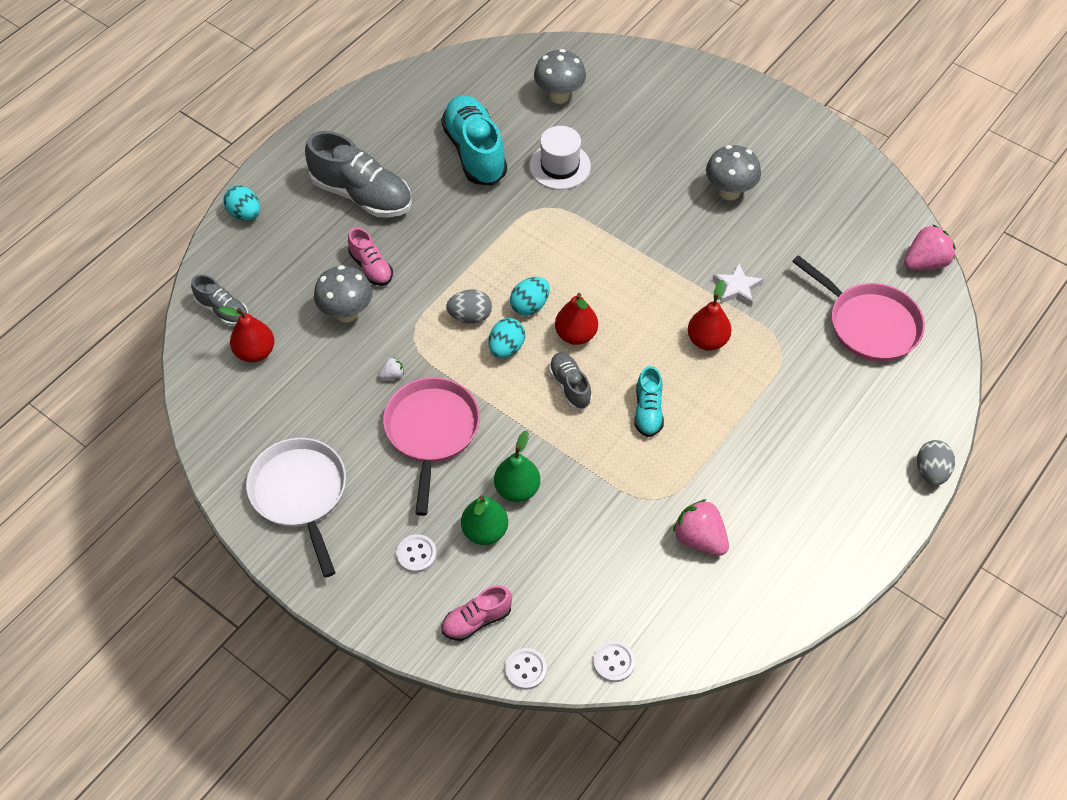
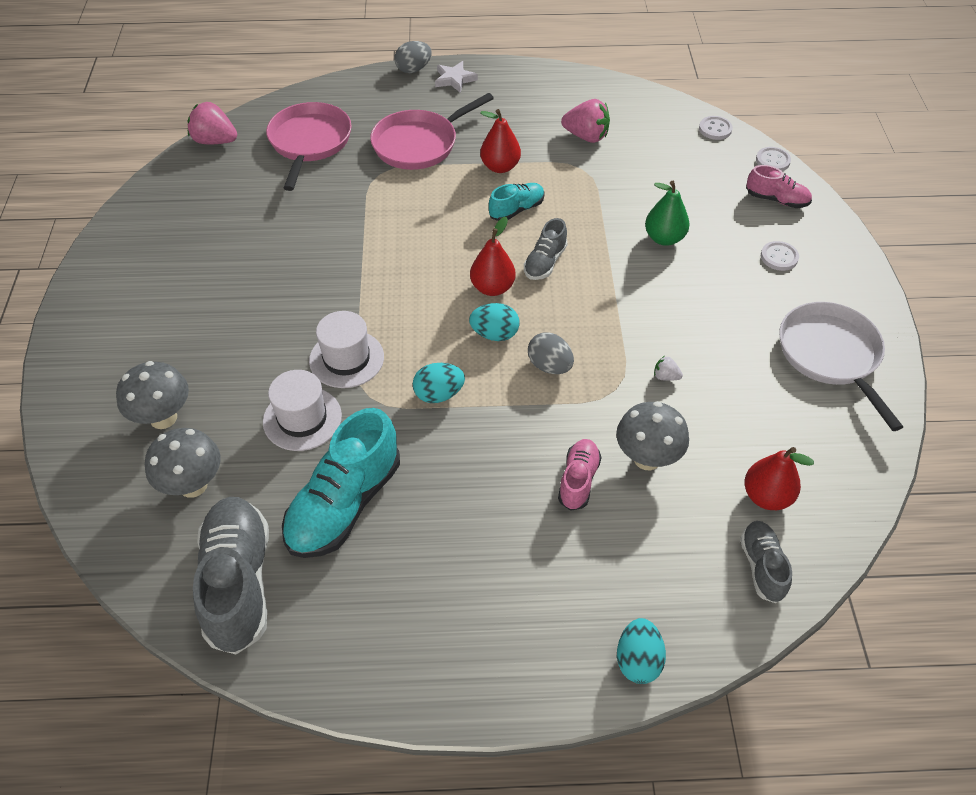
camera: 130 degrees left, 5 degrees down
(300, 494) = (831, 355): white pan -> white pan turned 135 degrees clockwise
(362, 195) = (500, 563): grey shoe -> grey shoe (238, 583)
(431, 431) = (682, 315): pink pan -> pink pan (419, 144)
(485, 531) = (715, 234): green pear -> none
(506, 348) = (554, 321): turquoise egg -> turquoise egg (439, 394)
(589, 213) = (346, 359): none -> white hat
(700, 538) = (586, 136): pink strawberry -> pink strawberry turned 75 degrees counterclockwise
(707, 340) = (415, 213): red pear -> red pear (500, 167)
(729, 192) = (230, 281): grey mushroom -> grey mushroom (163, 418)
(736, 287) = (342, 223): white star -> white star (454, 79)

